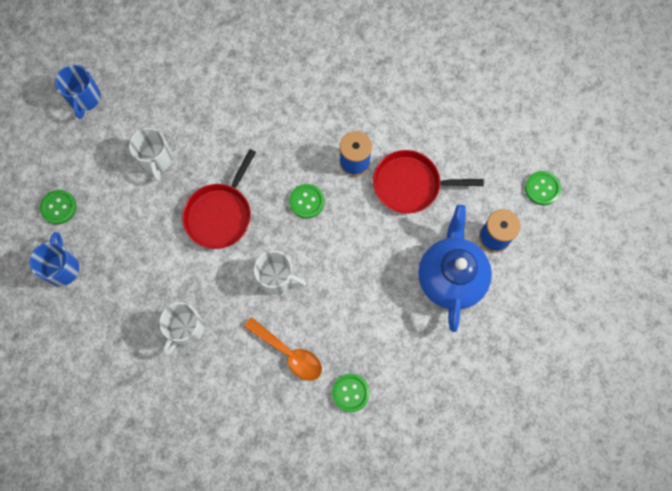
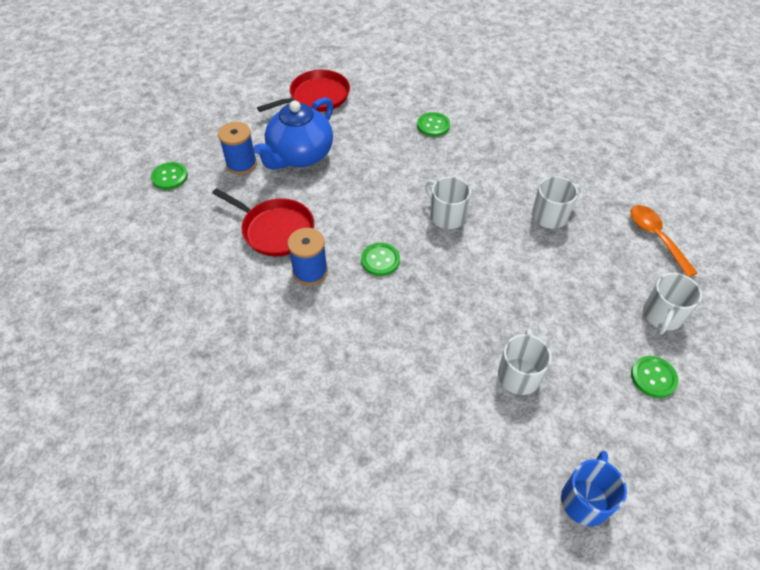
camera: 150 degrees left, 20 degrees down
(62, 268) = (662, 316): blue mug -> white mug
(220, 214) = (473, 288): red pan -> red pan (316, 97)
(288, 353) = (467, 165): orange spoon -> orange spoon (656, 237)

